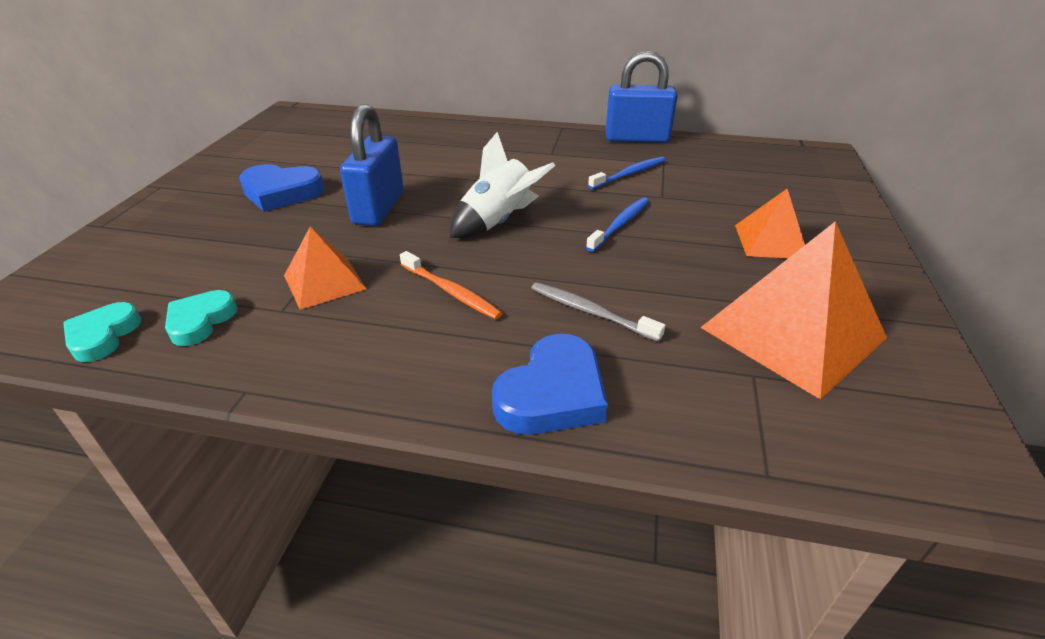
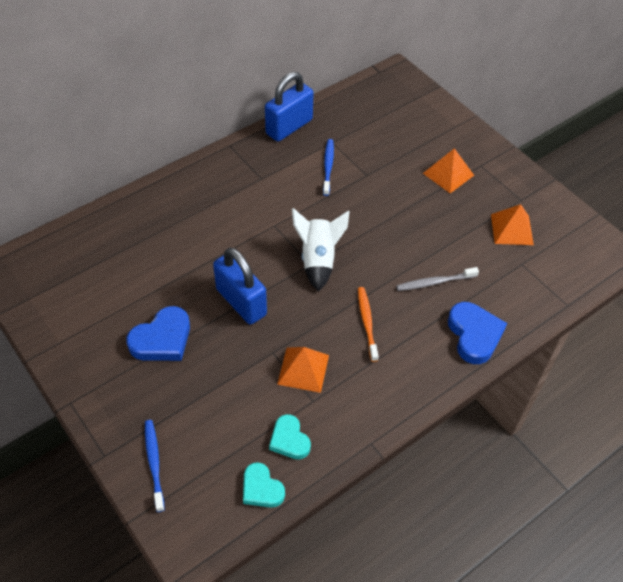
camera: 50 degrees left, 15 degrees up
(451, 292) = (367, 322): orange toothbrush -> orange toothbrush turned 90 degrees counterclockwise
(620, 224) = (375, 213): blue toothbrush -> blue toothbrush (154, 463)
(792, 333) = (512, 229): orange pyramid -> orange pyramid, size x0.56

